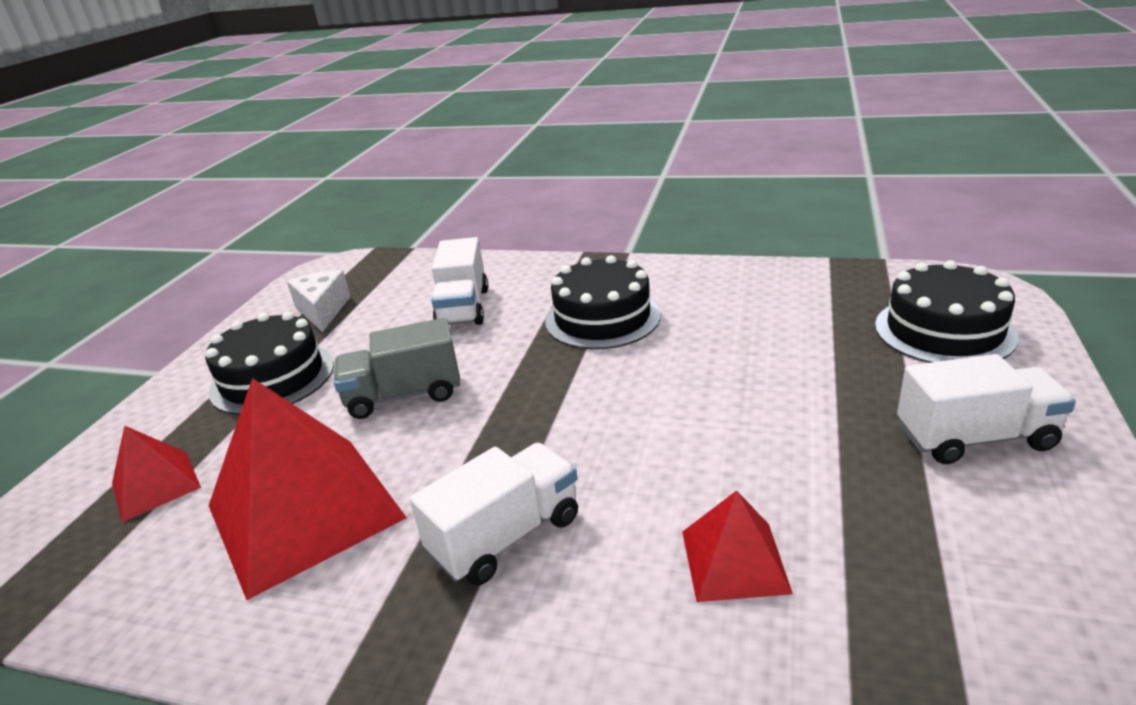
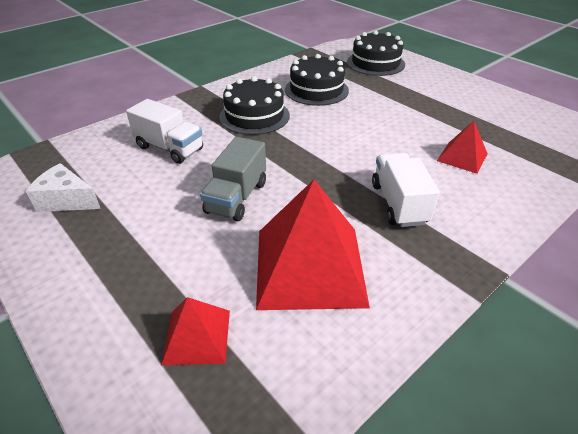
camera: 60 degrees left, 10 degrees up
(272, 378) = (130, 246): black cake -> black cake (316, 90)
(975, 438) = (440, 89): white truck -> none

